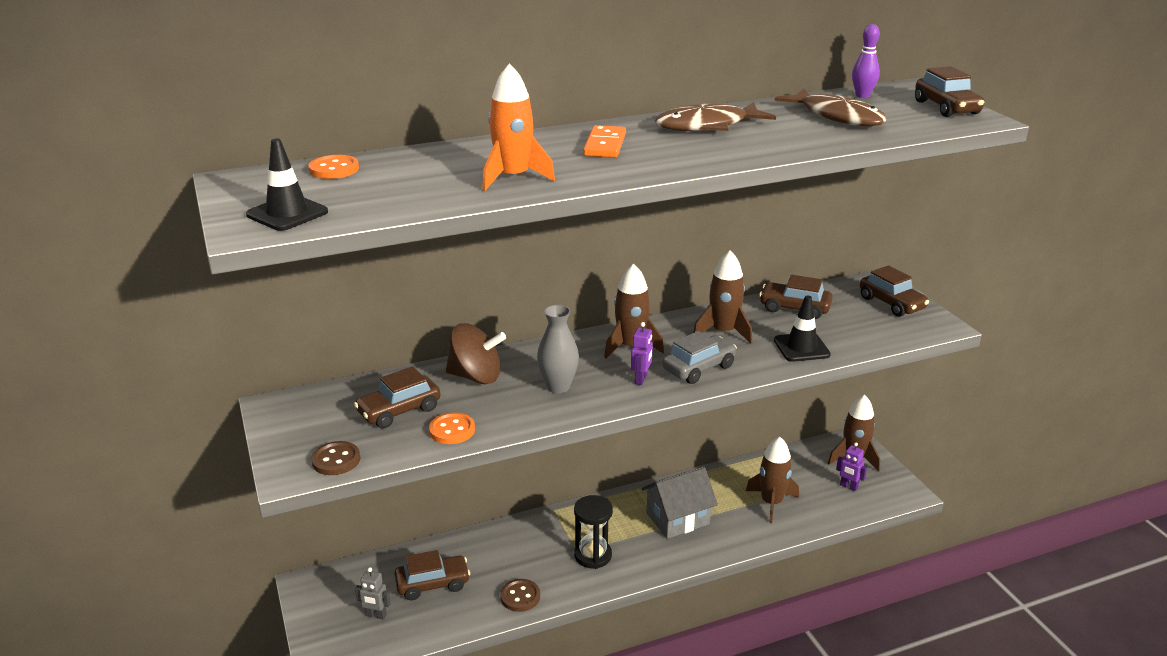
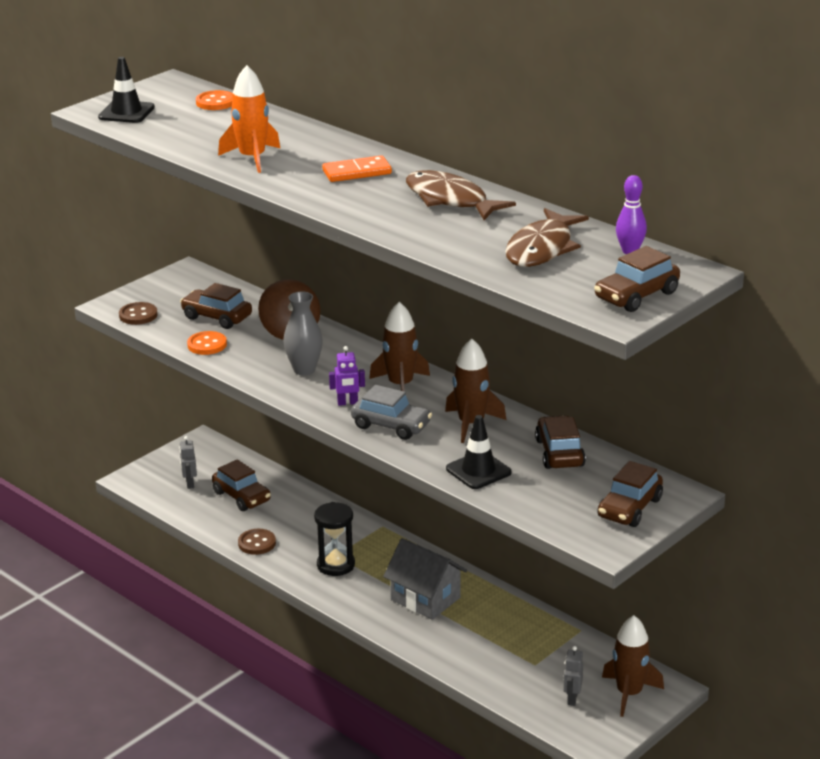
camera: 65 degrees right, 0 degrees up
(771, 503) = (499, 651): brown rocket -> none
(848, 486) = (572, 699): purple robot -> grey robot

